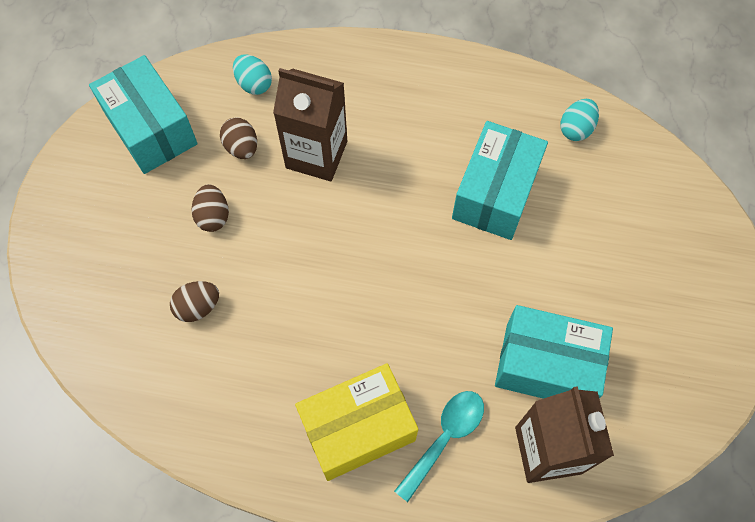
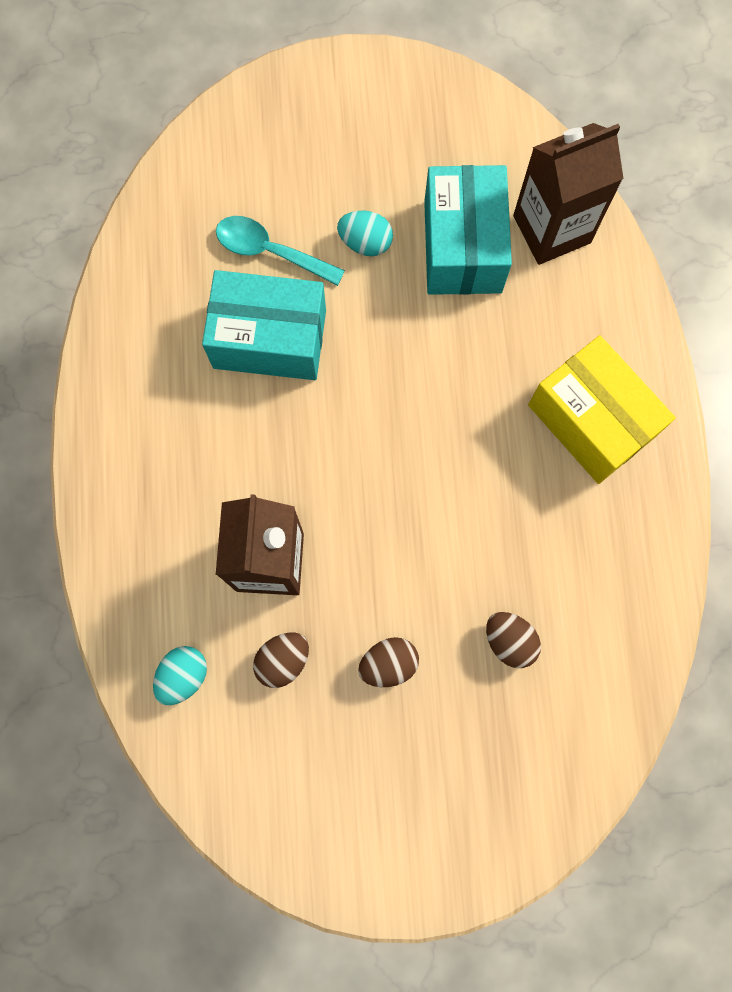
camera: 105 degrees left, 10 degrees up
(151, 129) = (286, 792): turquoise box -> none
(445, 438) = (571, 331): turquoise spoon -> turquoise spoon (270, 251)
(576, 129) = (158, 265): turquoise egg -> turquoise egg (365, 242)

